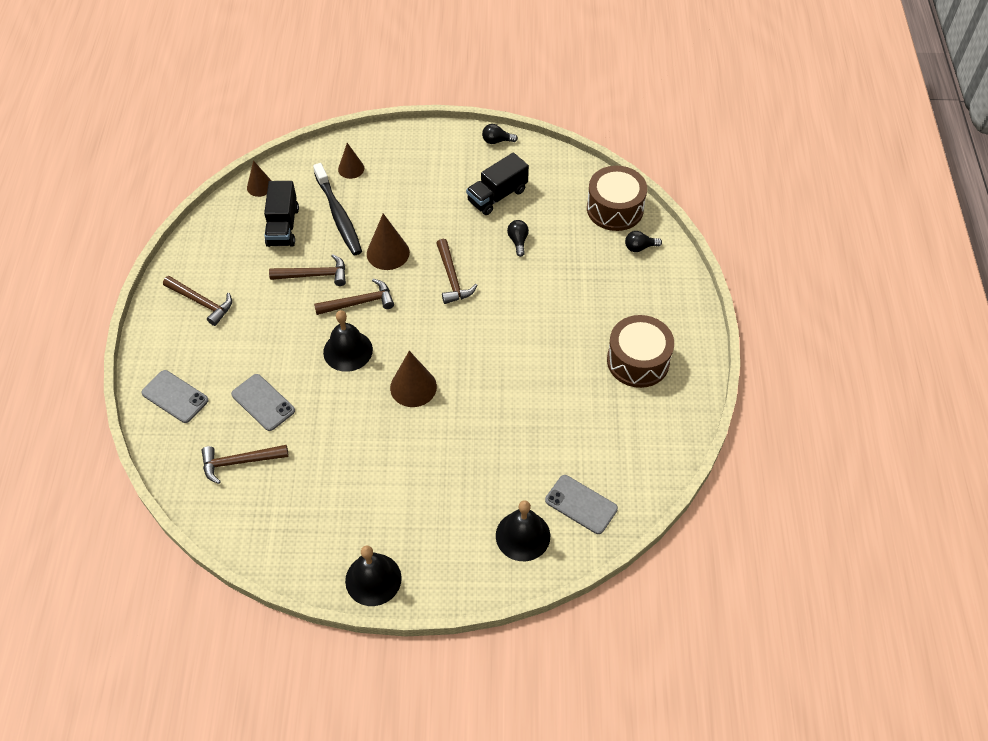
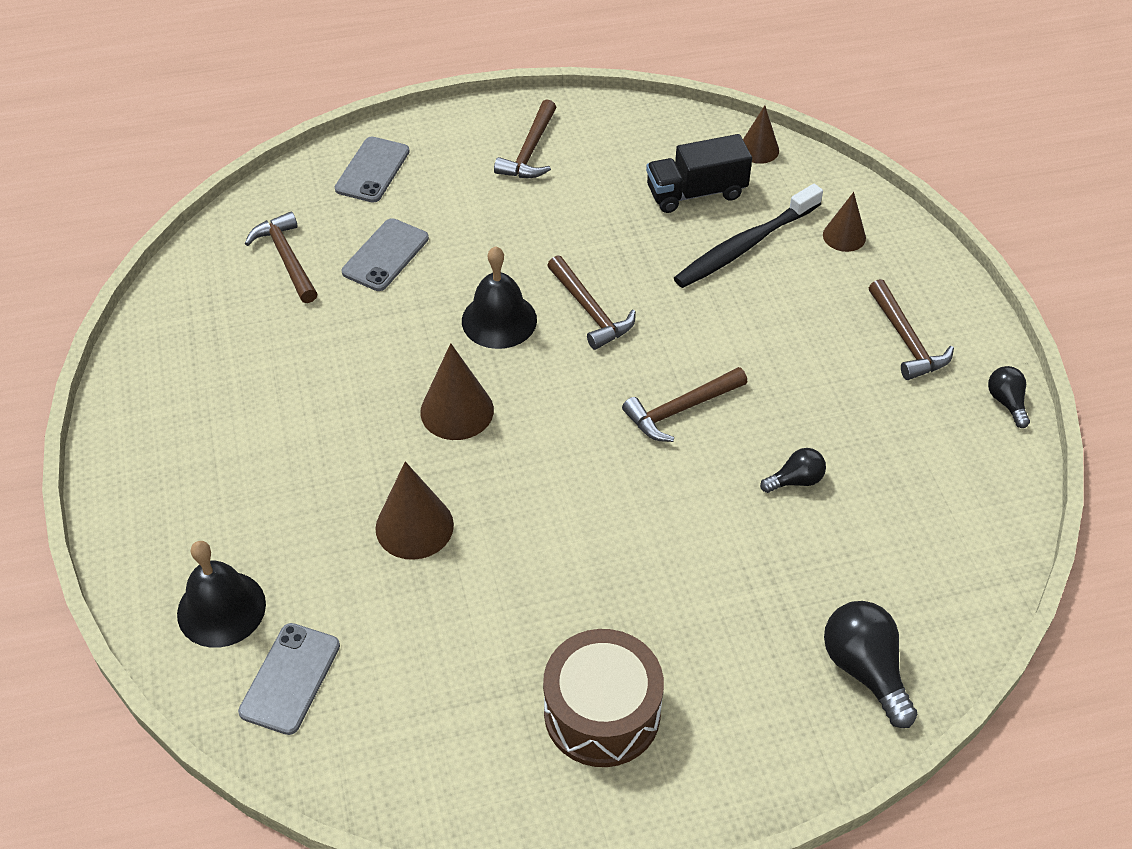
camera: 75 degrees right, 5 degrees down
(314, 275) = (621, 248): brown hammer -> brown hammer (906, 339)
(373, 579) = (127, 443): black bell -> none
(388, 253) = (697, 320): brown cone -> brown cone (414, 526)
(497, 196) = (882, 430): black truck -> none
(615, 209) = (939, 612): brown drum -> none
(639, 247) = (865, 670): black light bulb -> black light bulb, size x1.74

